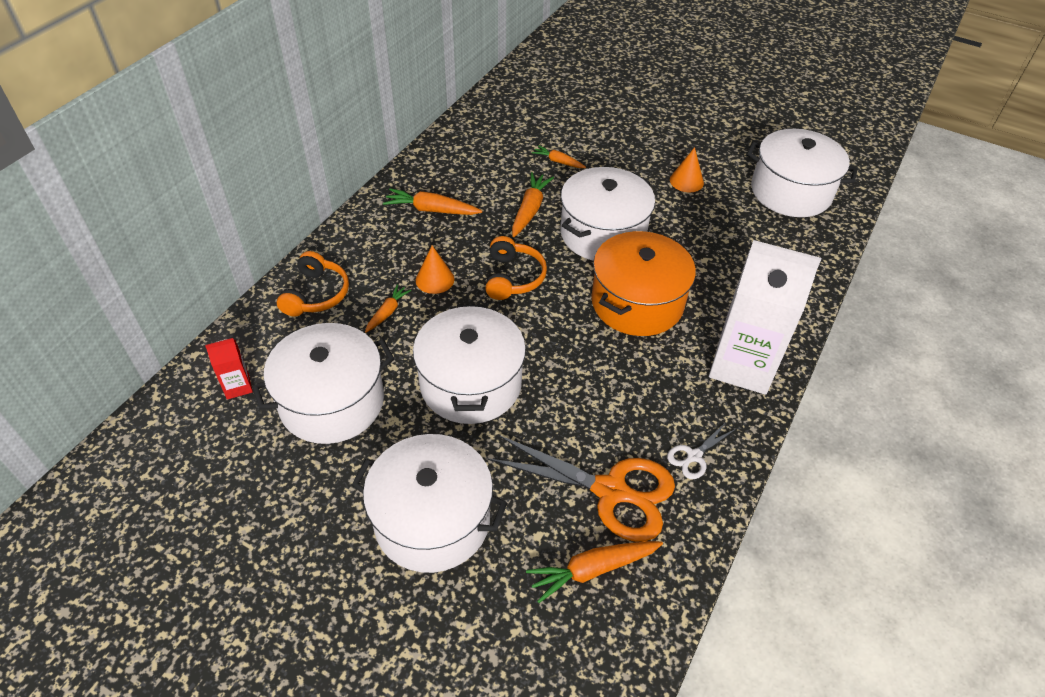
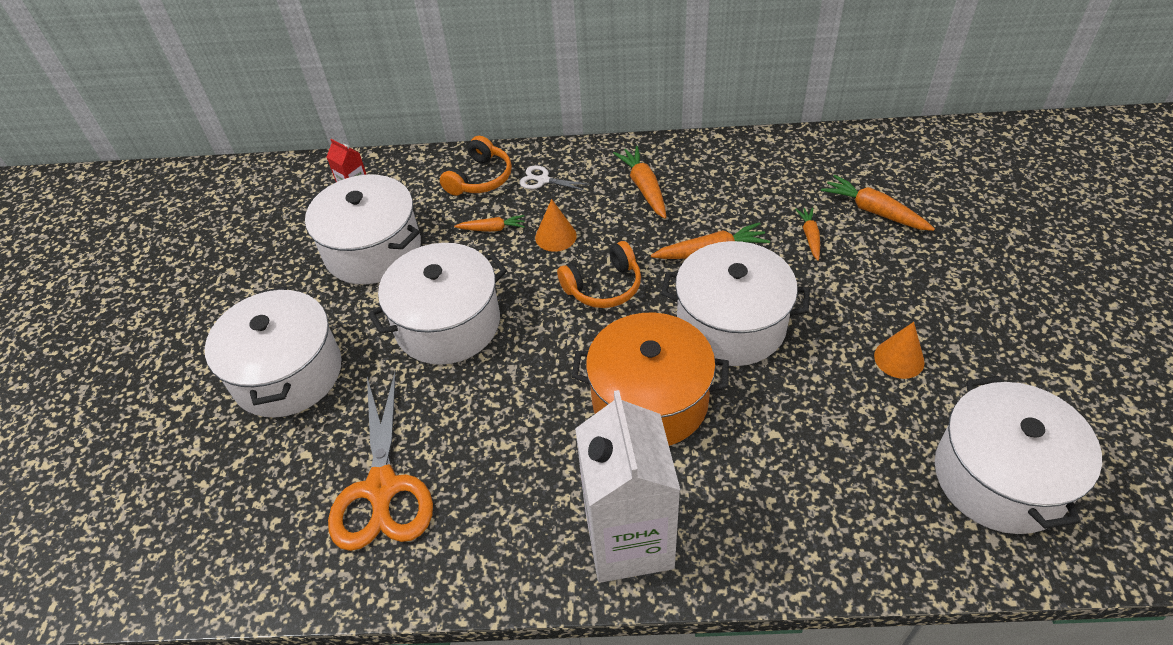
camera: 65 degrees right, 0 degrees up
(316, 294) = (480, 178): orange headphones -> orange headphones turned 45 degrees counterclockwise
(592, 570) = (286, 513): orange carrot -> orange carrot (874, 211)
(694, 456) = (465, 544): white scissors -> white scissors (543, 180)

